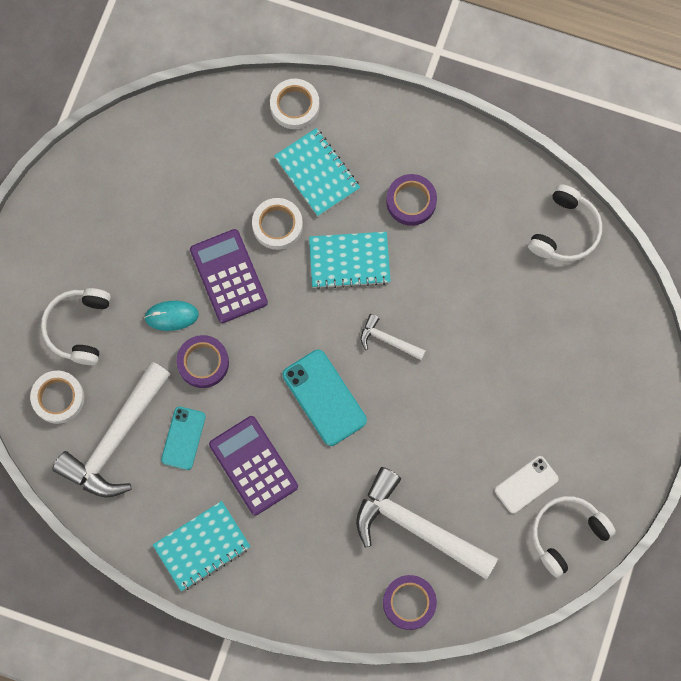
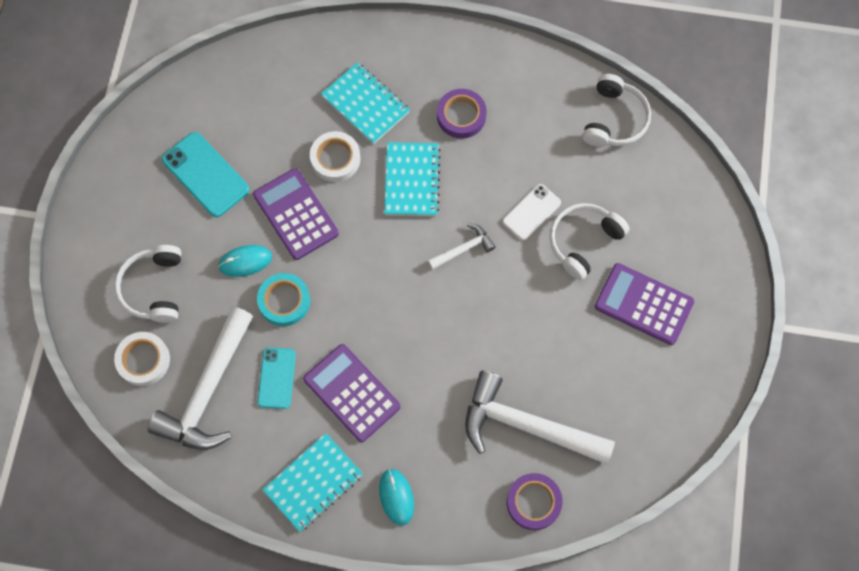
camera: 10 degrees left, 5 degrees down
(203, 362) = (284, 301): purple tape -> turquoise tape
(278, 574) = (396, 497): none -> turquoise mouse
(294, 106) = (332, 46): white tape -> none
(324, 397) = (410, 315): turquoise phone -> turquoise phone (205, 175)
(349, 260) = (411, 180): turquoise notebook -> turquoise notebook turned 75 degrees counterclockwise
(388, 340) = (463, 249): white hammer -> white hammer turned 135 degrees clockwise
(526, 484) = (626, 365): white phone -> white phone (531, 212)
(555, 427) = (643, 304): none -> purple calculator
(566, 534) = (676, 406): white headphones -> white headphones (583, 241)

